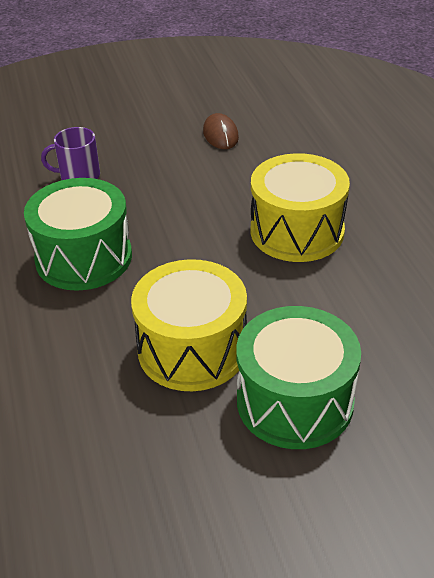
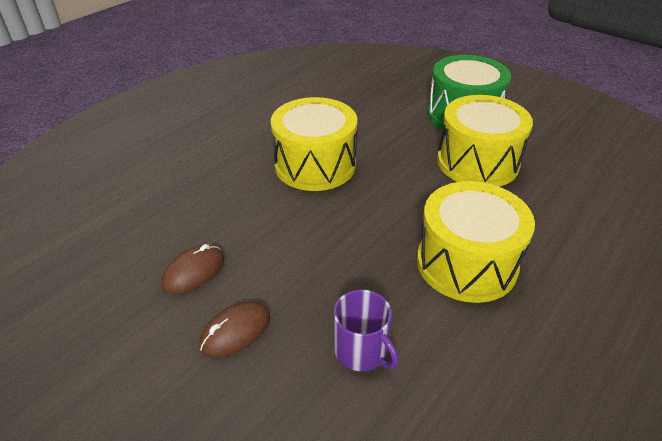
camera: 125 degrees left, 0 degrees up
(84, 257) = (466, 263): green drum -> yellow drum
(150, 137) = (235, 331): none -> brown mouse

